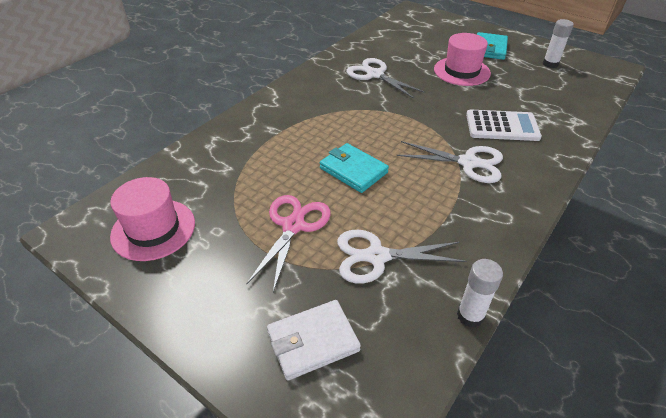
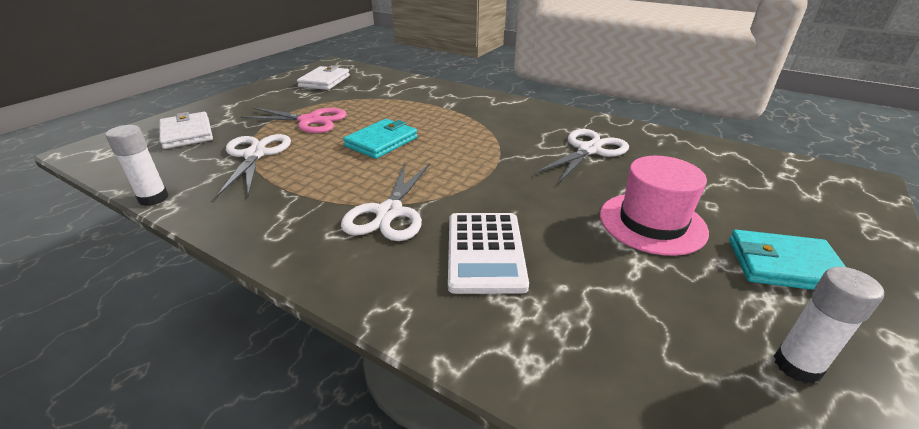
camera: 85 degrees right, 10 degrees down
(153, 229) = (324, 81): pink hat -> white wallet

